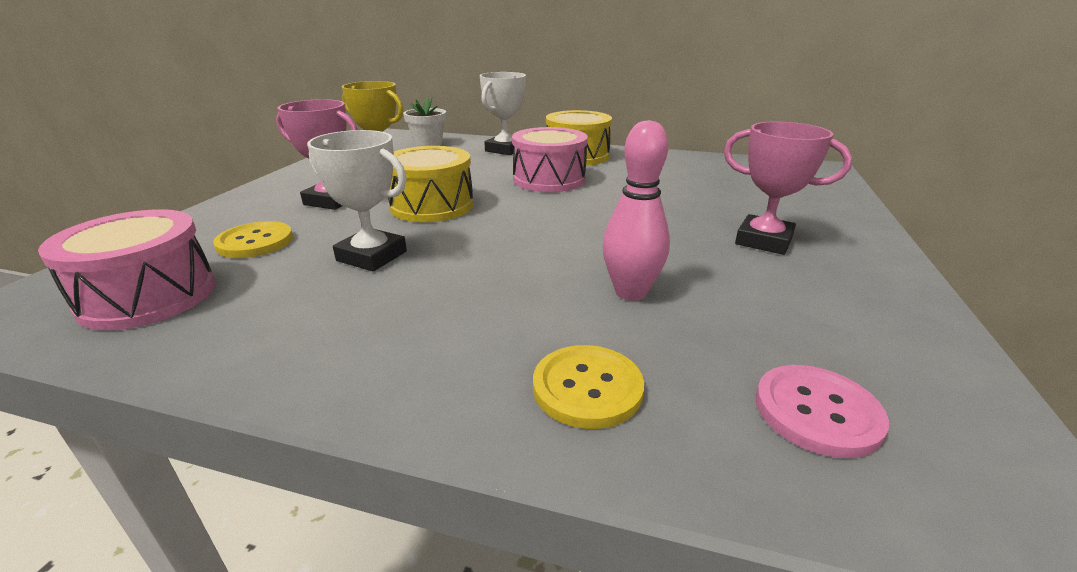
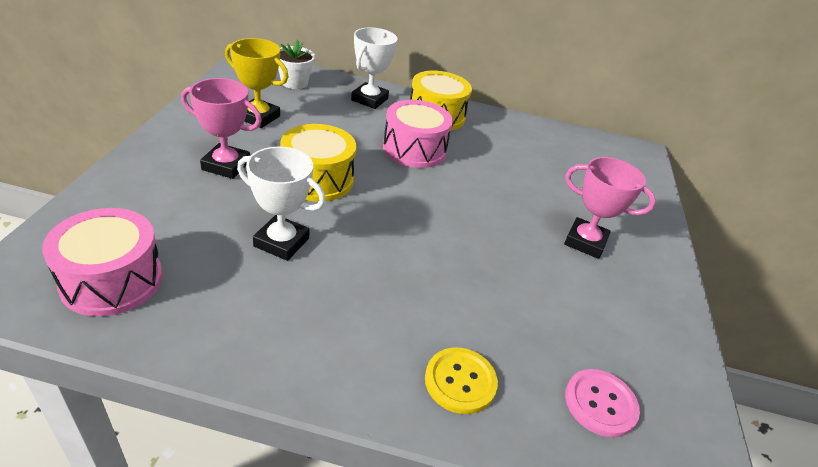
camera: 10 degrees left, 10 degrees up
(255, 242) = (176, 218): yellow button -> none
(630, 292) = (486, 293): pink bowling pin -> none

